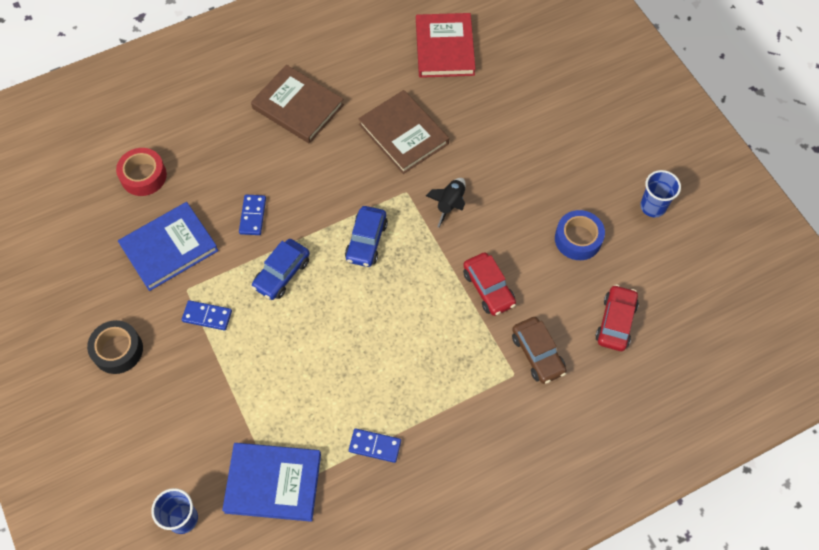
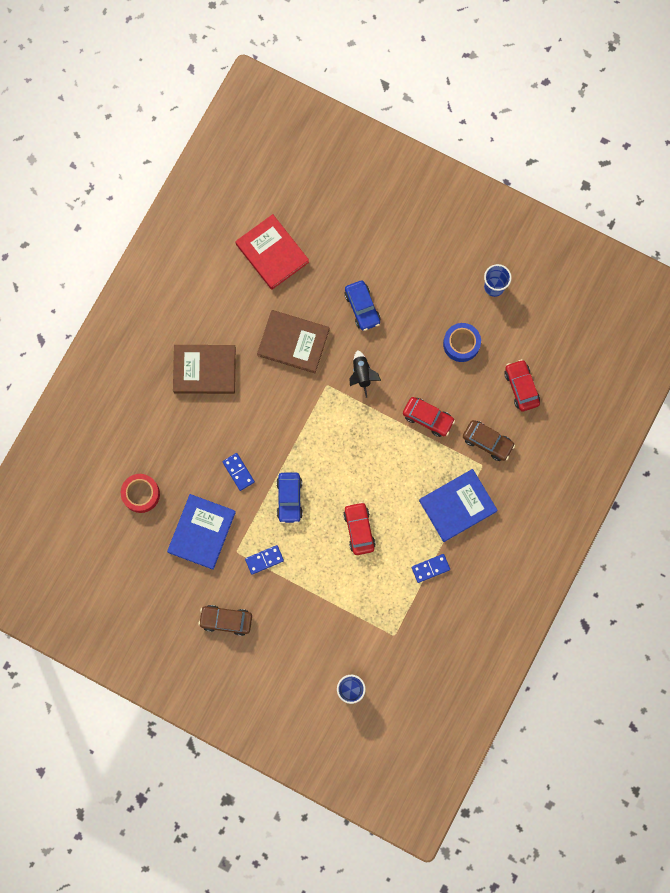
camera: 35 degrees left, 15 degrees up
(118, 350) = (226, 620): black tape -> brown car
(273, 483) = (387, 632): blue book -> blue book (457, 506)
(329, 352) = (359, 529): none -> red car
(366, 241) = (327, 438): blue car -> blue car (362, 308)

